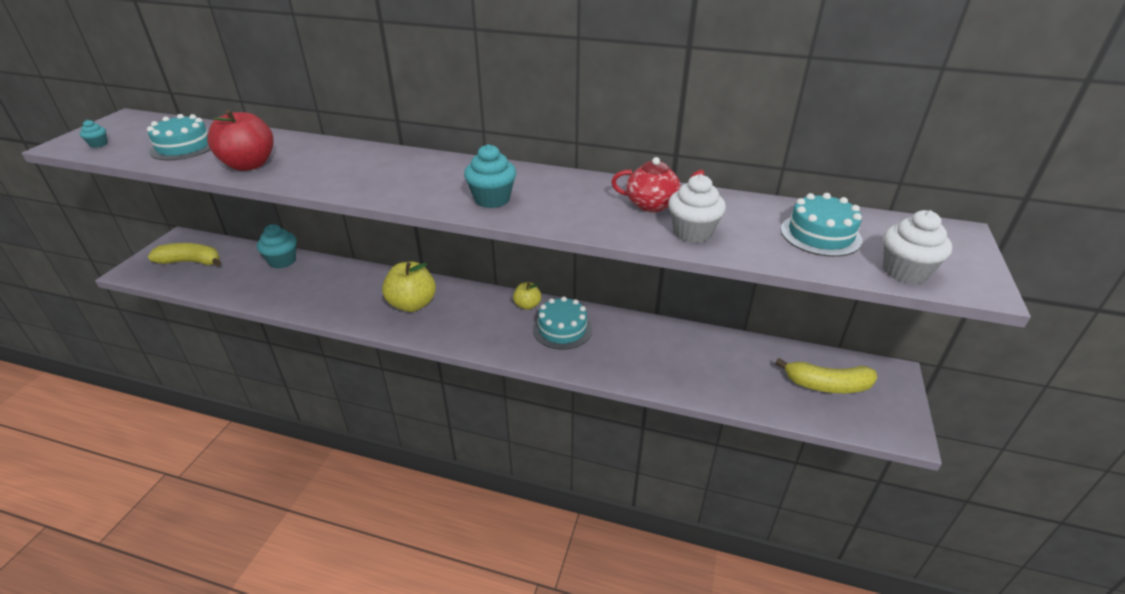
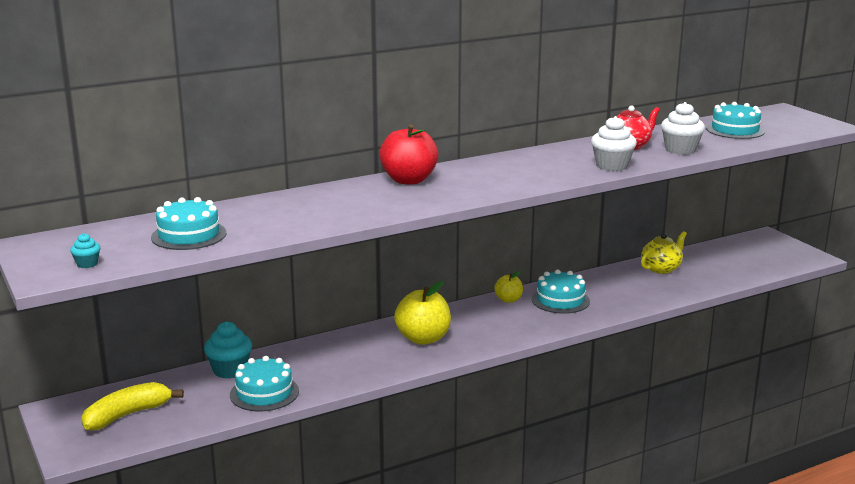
camera: 45 degrees left, 15 degrees down
(249, 165) = (298, 222): red apple -> red apple (409, 180)
(263, 289) = (264, 393): none -> turquoise cake
(492, 199) = (536, 175): turquoise cupcake -> none
(706, 348) = (661, 268): none -> yellow teapot
(827, 385) = (749, 255): yellow banana -> none
(905, 271) = (798, 131): white cupcake -> white cupcake (612, 166)

